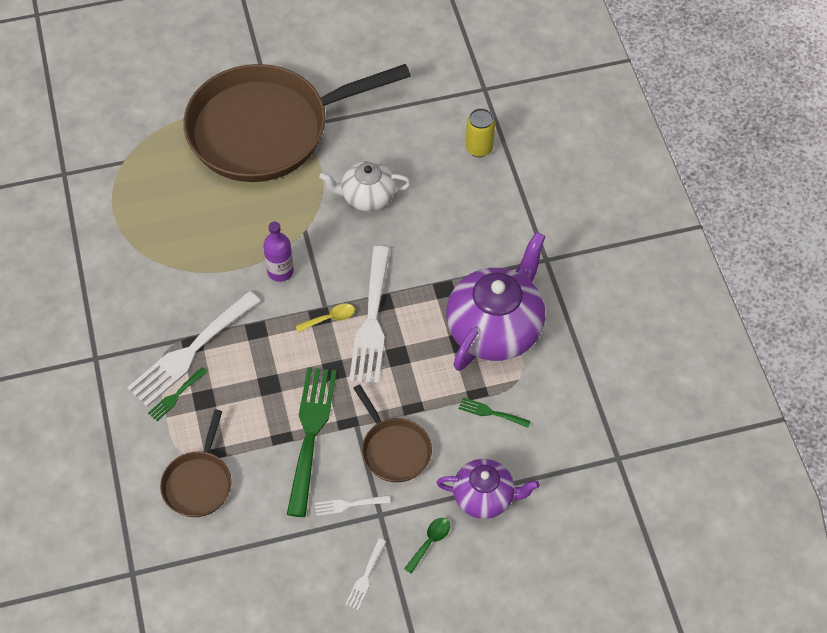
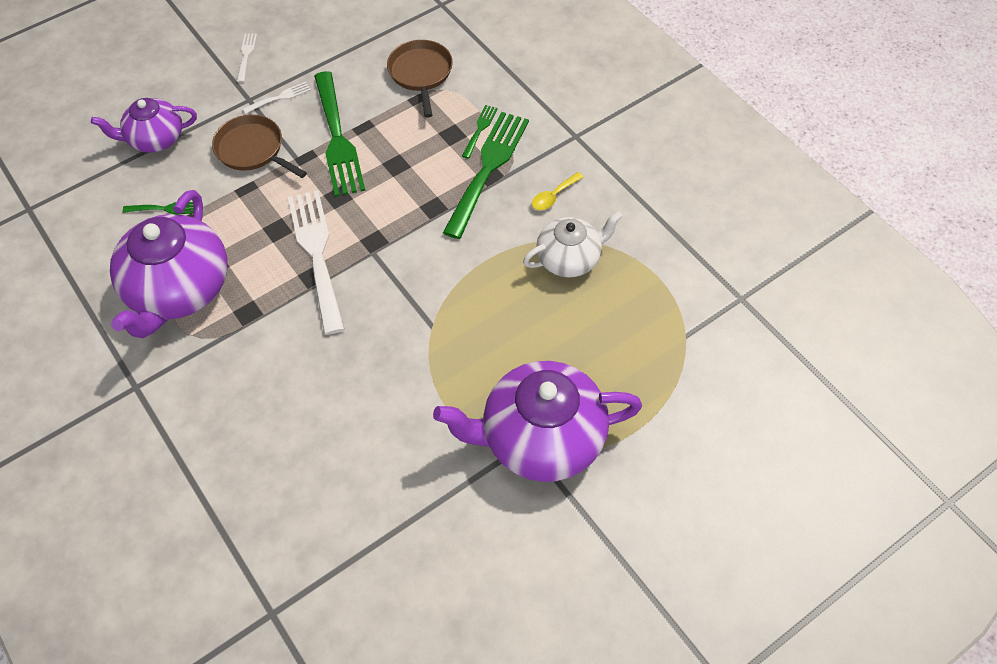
camera: 160 degrees right, 0 degrees up
(190, 352) = (488, 168): white fork -> green fork
(266, 129) = (541, 438): brown pan -> purple teapot
(280, 271) = (437, 272): purple bottle -> none
(330, 318) = (362, 242): yellow spoon -> yellow spoon (554, 196)
(367, 196) = (376, 392): white teapot -> white teapot (569, 259)
(430, 542) = (197, 93): green spoon -> none
(479, 148) = (254, 510): yellow can -> none

